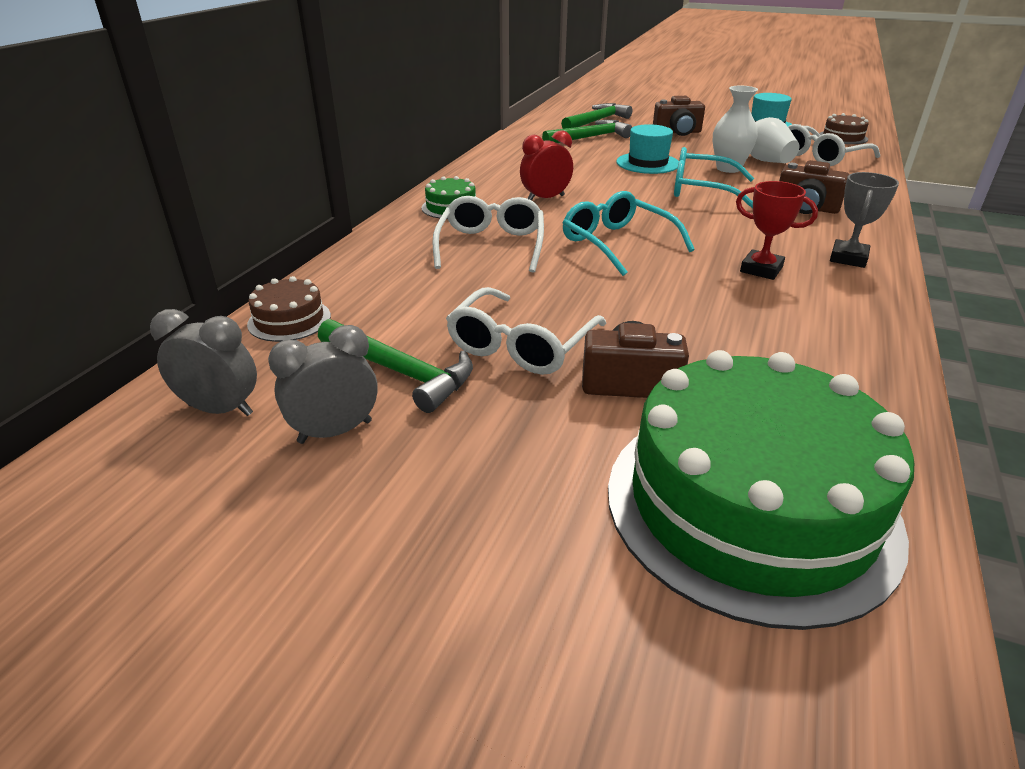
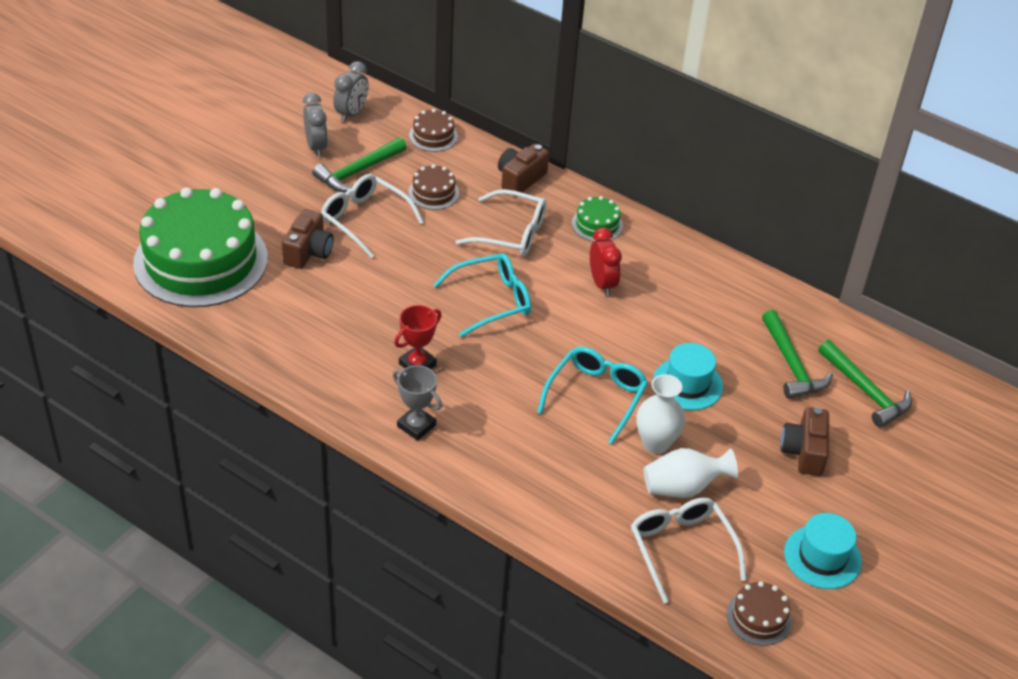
camera: 100 degrees right, 10 degrees up
(432, 301) = (433, 193): none -> brown cake
(806, 208) = (528, 453): brown camera -> brown camera (520, 179)

